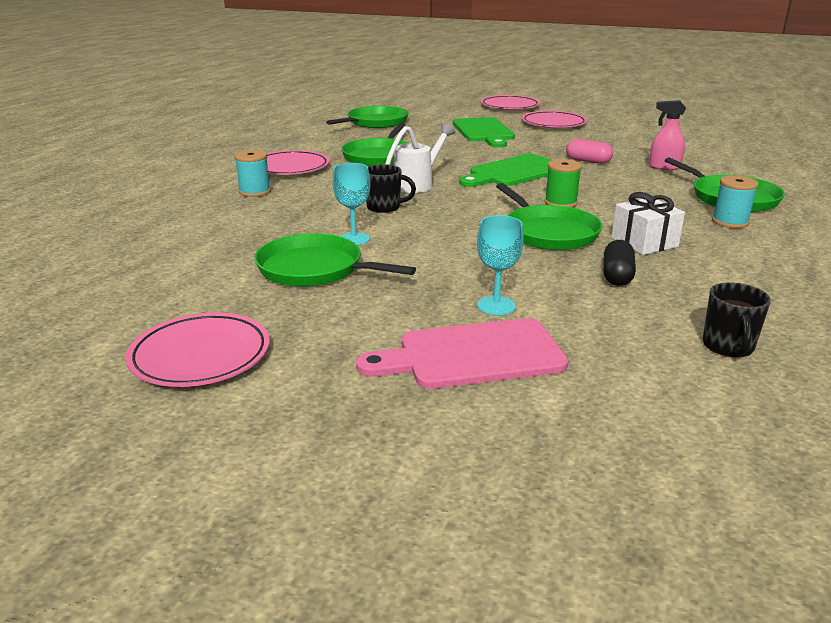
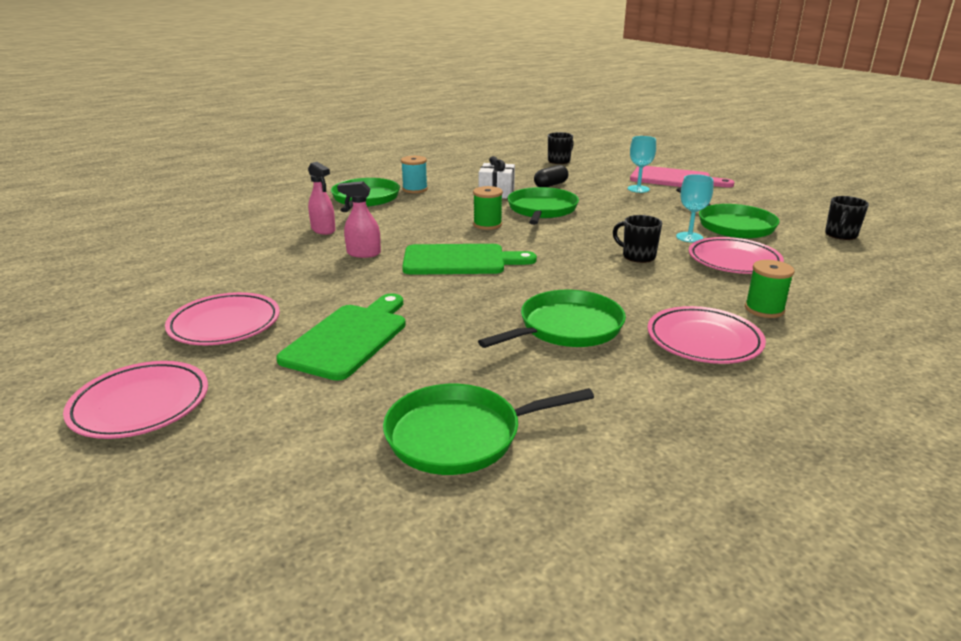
camera: 145 degrees left, 0 degrees up
(171, 290) = (840, 235): none -> black mug
(200, 356) = (813, 203): pink plate -> pink plate (734, 261)
(254, 192) = (764, 309): turquoise spool -> green spool
(418, 184) = (575, 272): white watering can -> none
(588, 161) = (363, 253): pink capsule -> pink spray bottle

